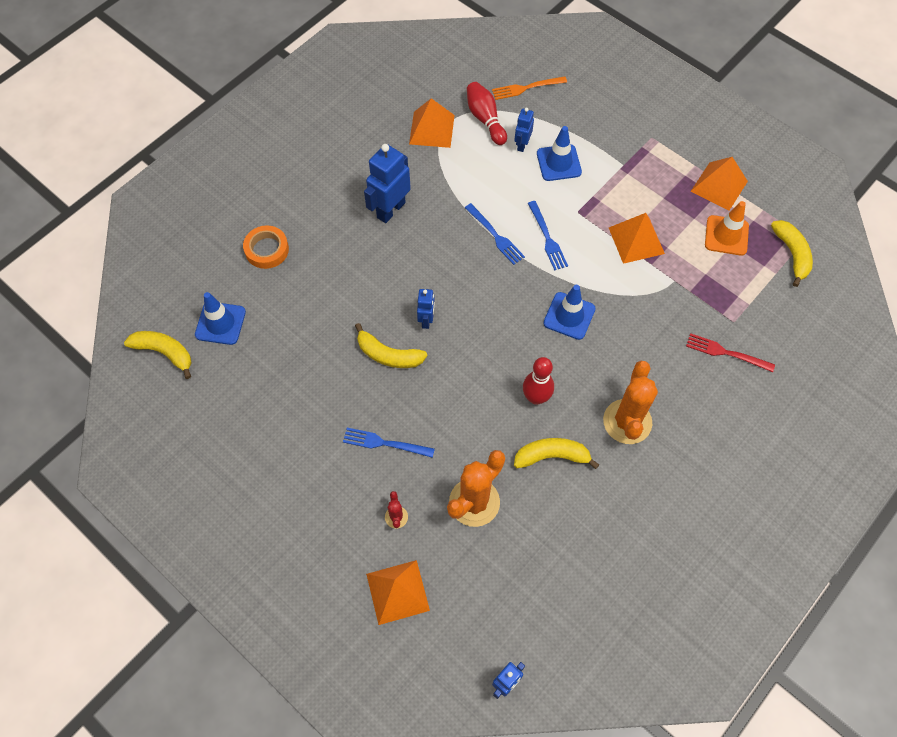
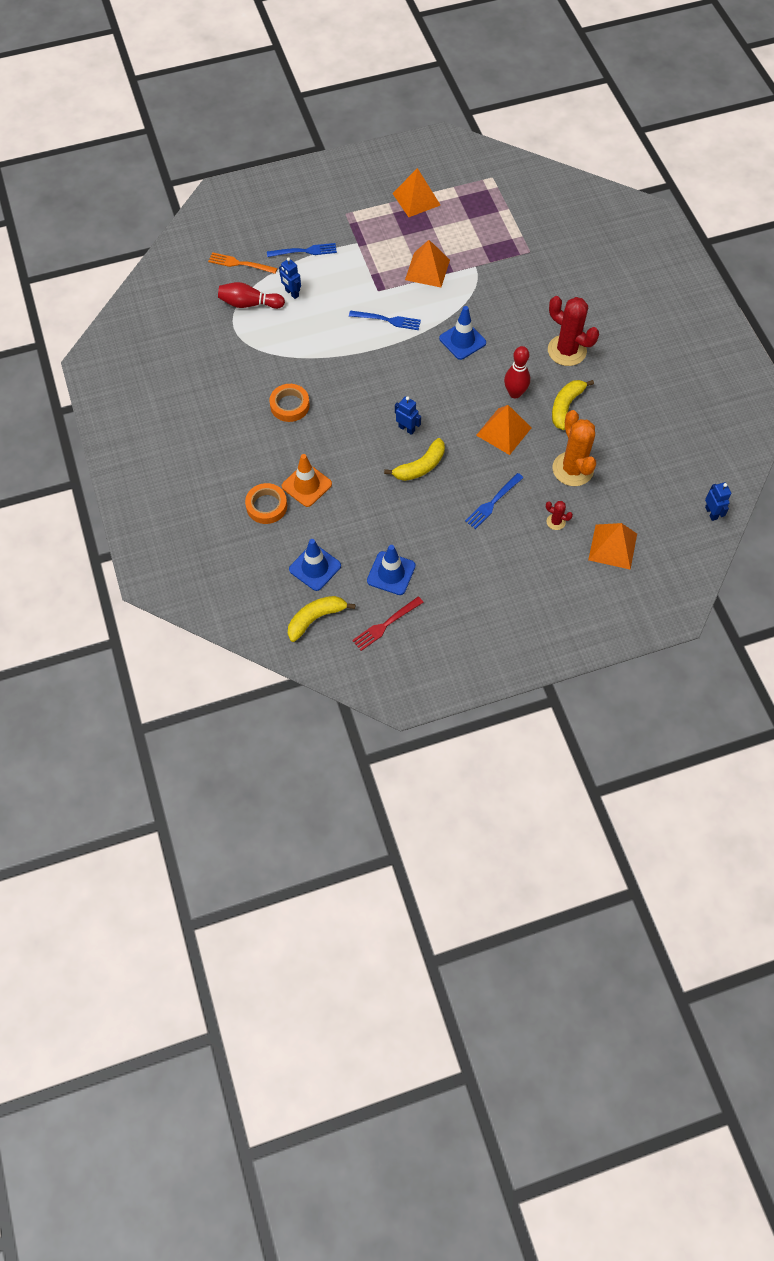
camera: 60 degrees left, 0 degrees up
(390, 210) = (289, 405): blue robot -> orange tape
(432, 129) = (232, 342): orange pyramid -> orange pyramid (504, 431)
(495, 236) = (363, 350): blue fork -> blue fork (305, 251)
(526, 88) = (239, 264): orange fork -> orange fork turned 90 degrees clockwise
(558, 163) = (326, 279): blue traffic cone -> blue traffic cone (391, 573)
(627, 421) = (567, 350): orange cactus -> red cactus
(725, 353) = (550, 269): red fork -> red fork (385, 625)
(726, 235) = (460, 218): orange traffic cone -> orange traffic cone (306, 485)
(792, 254) = (499, 191): yellow banana -> none

